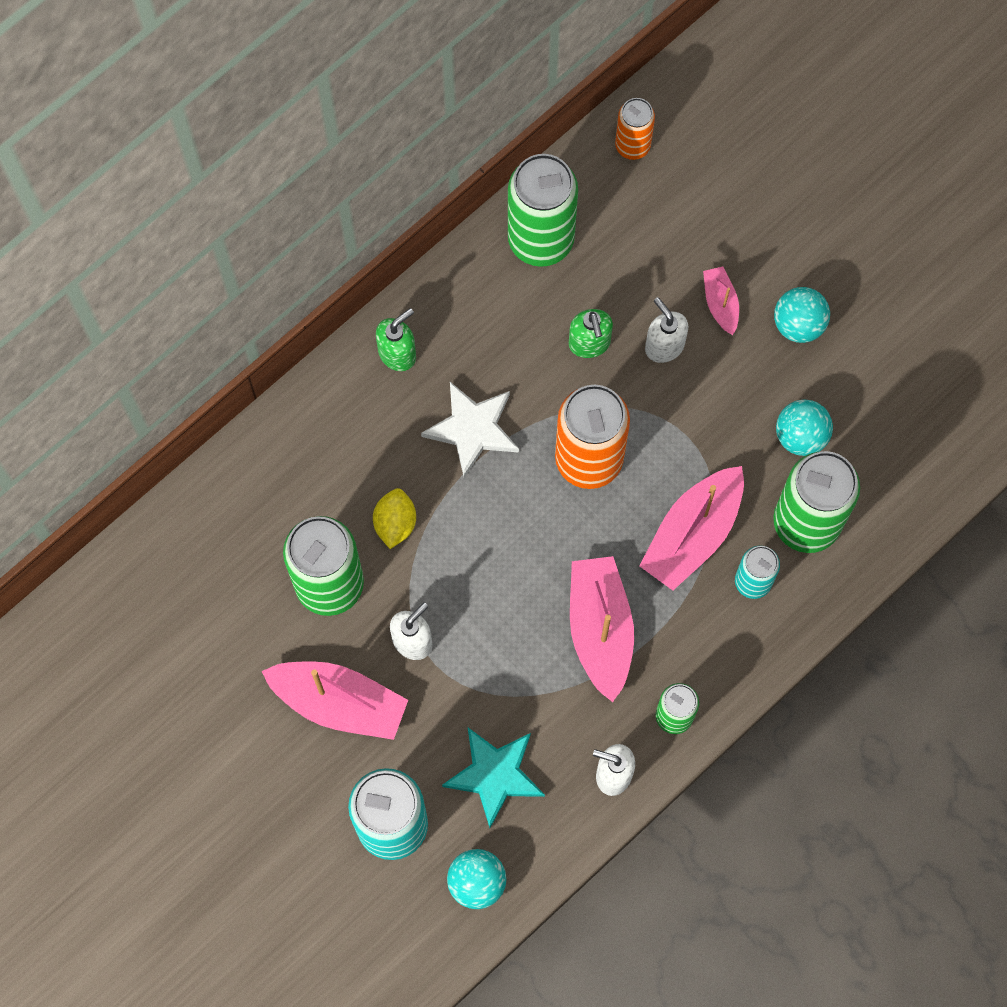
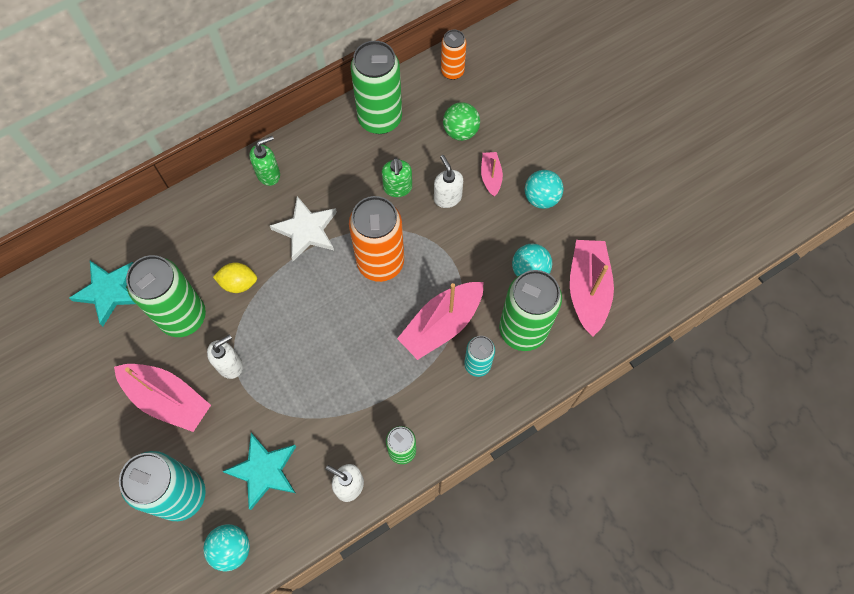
camera: 10 degrees right, 5 degrees down
(214, 567) = (109, 291): none -> turquoise star
(395, 523) = (238, 283): yellow lemon -> yellow lemon turned 75 degrees clockwise
(600, 629) = (363, 379): pink boat -> pink boat (588, 290)
(663, 240) = (460, 131): none -> green ball

